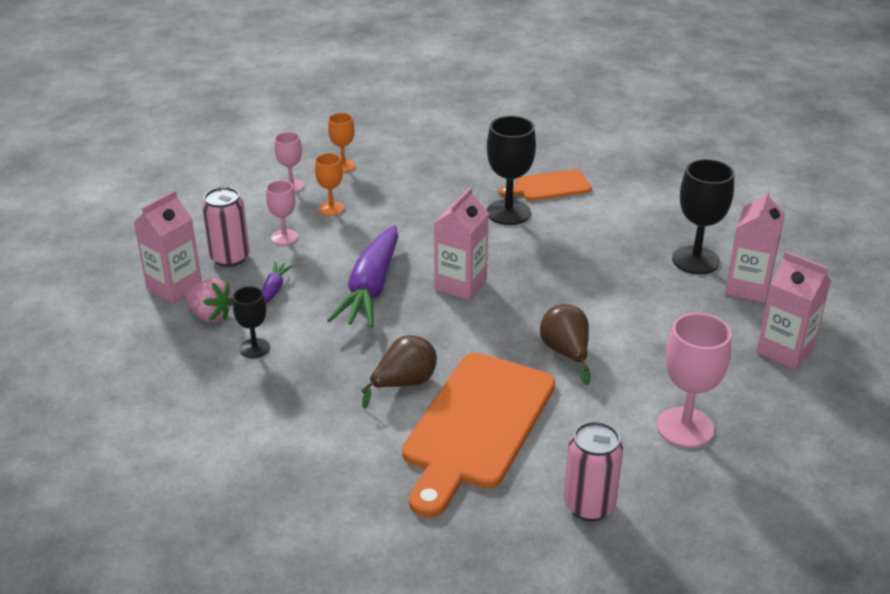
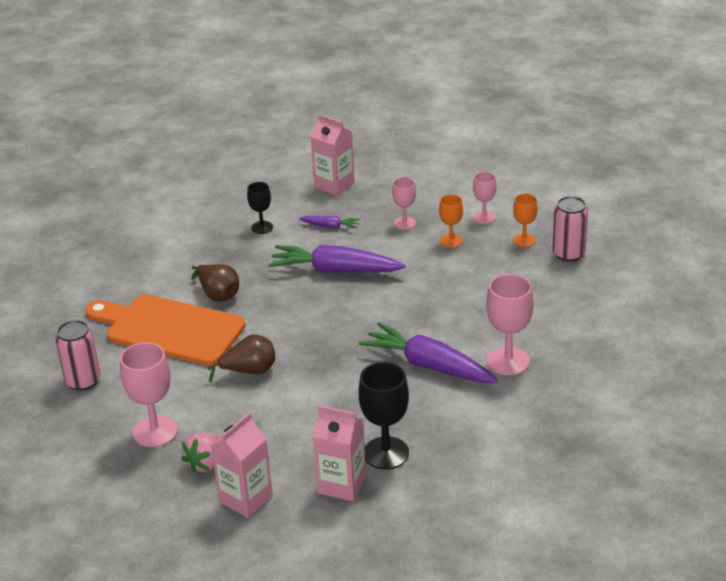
camera: 90 degrees right, 0 degrees up
(210, 315) = (300, 204): pink strawberry -> pink strawberry (206, 463)
(230, 258) = (373, 202): pink can -> pink can (568, 254)
(460, 285) = (341, 314): pink carton -> none
(508, 212) = (456, 337): black goblet -> none
(549, 186) = (508, 361): orange cutting board -> pink goblet
(555, 231) = (428, 365): none -> purple carrot

